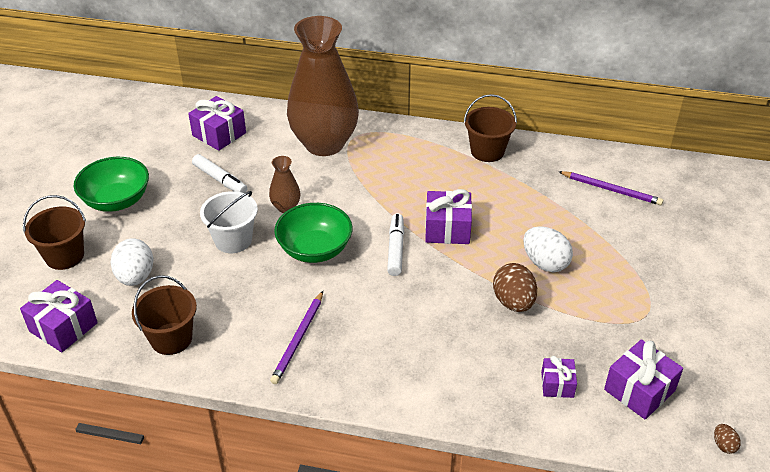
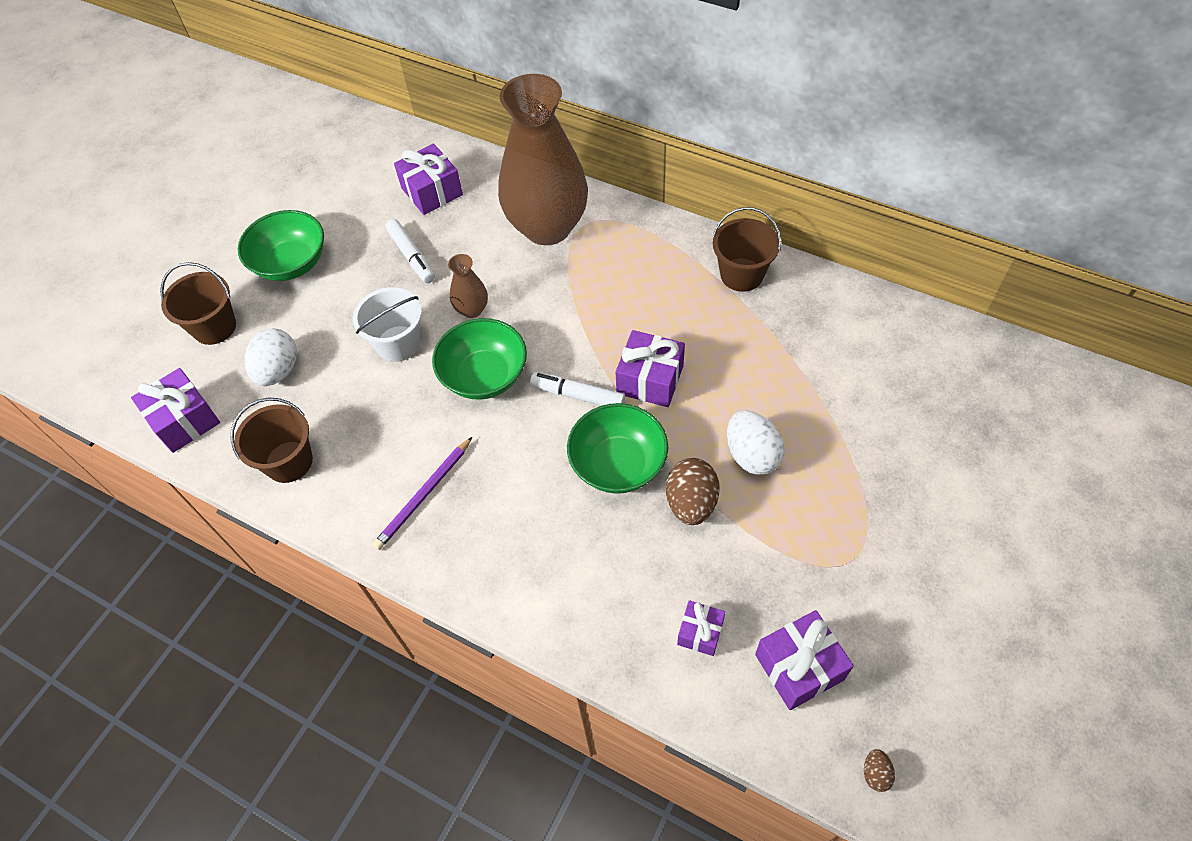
camera: 20 degrees right, 15 degrees up
(395, 249) = (578, 395): white marker -> white marker turned 90 degrees counterclockwise
(446, 288) = (618, 464): none -> green bowl
(611, 190) = (879, 363): purple pencil -> none

